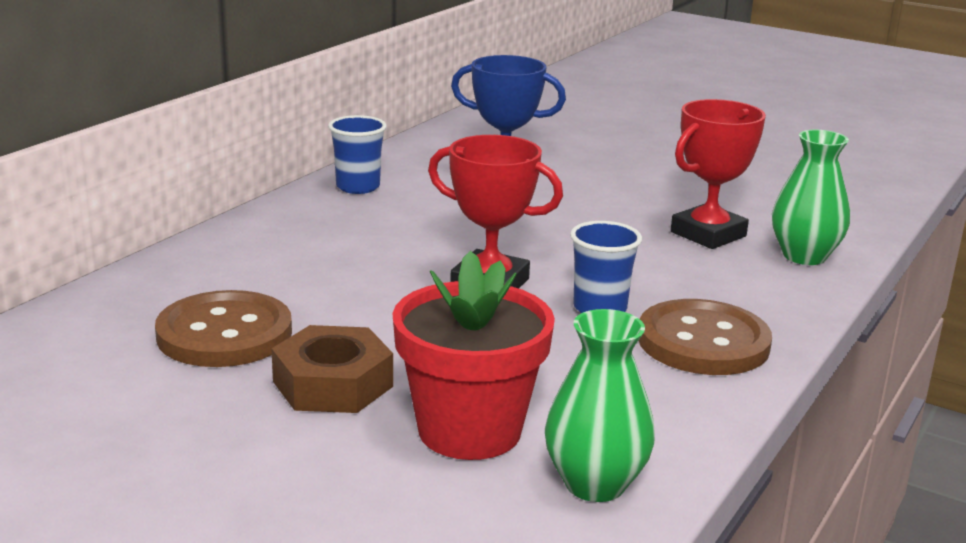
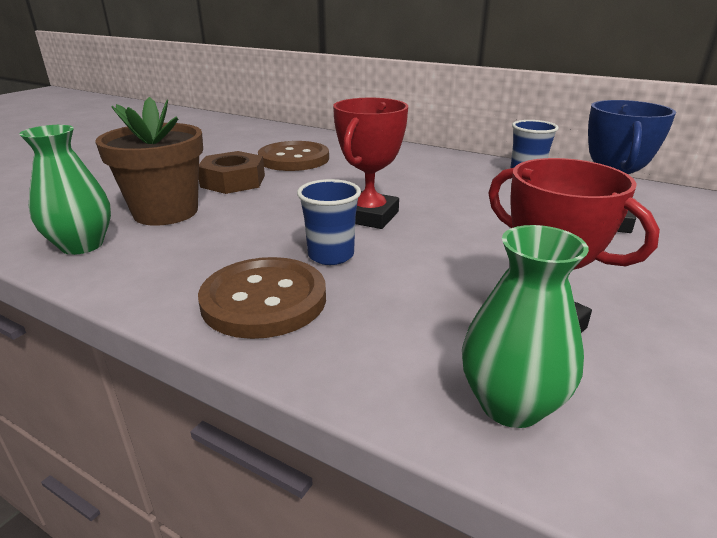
camera: 90 degrees right, 5 degrees up
(469, 431) = (166, 212): red flower pot -> brown flower pot

